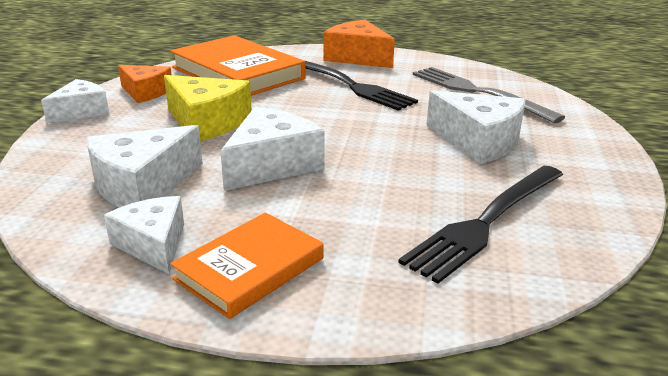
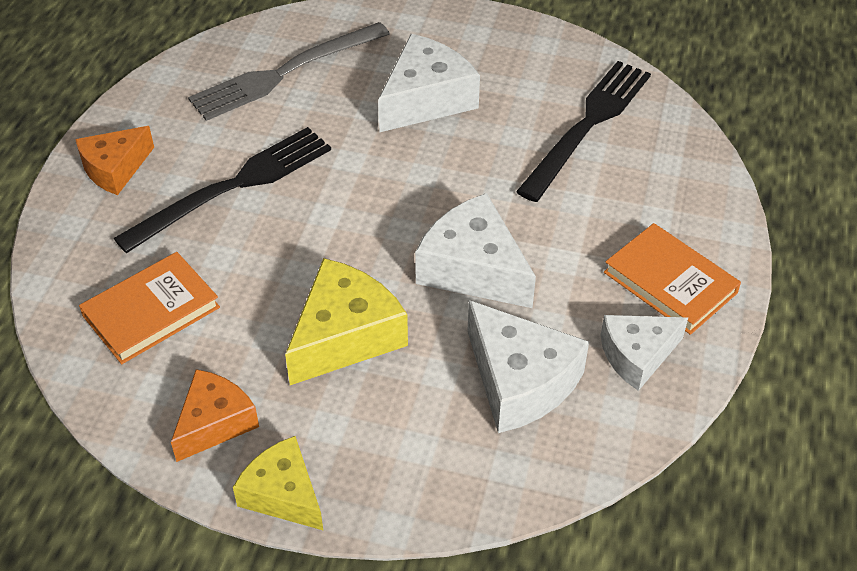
camera: 85 degrees left, 20 degrees up
(81, 111) = (283, 494): white cheese -> yellow cheese
(237, 73) = (151, 312): orange book -> orange book, size x0.60
(357, 57) = (115, 169): orange cheese -> orange cheese, size x0.66
(486, 221) = (588, 125): black fork -> black fork turned 105 degrees counterclockwise

